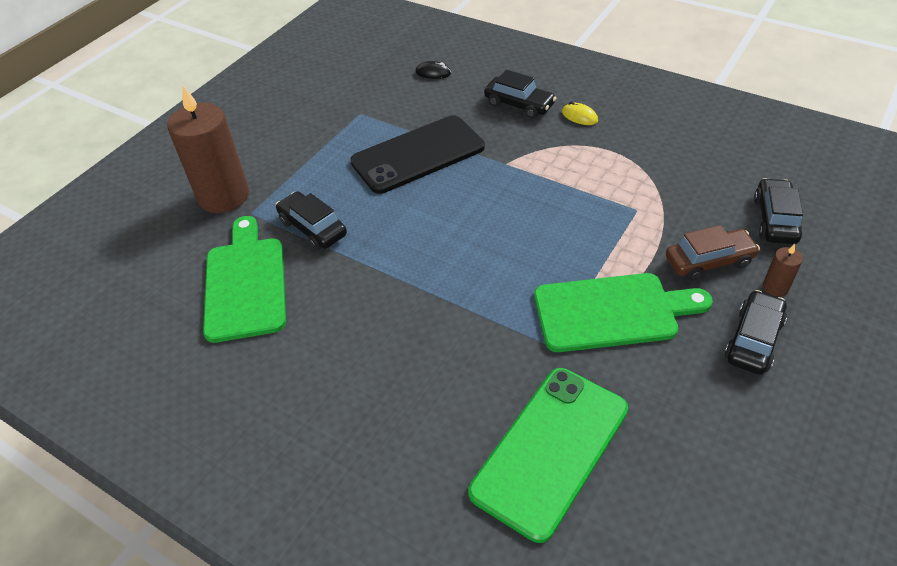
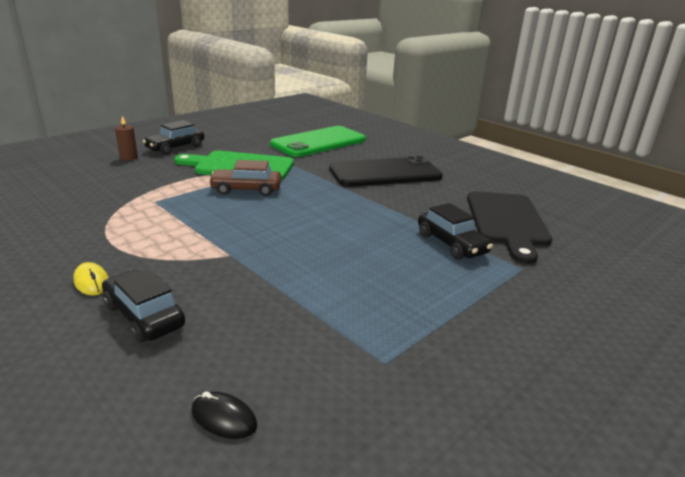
camera: 170 degrees left, 20 degrees down
(224, 196) = (564, 290): brown candle -> none
(245, 283) = (507, 221): green cutting board -> black cutting board
(418, 154) = (321, 284): black phone -> black phone (385, 173)
(708, 261) = (148, 172): brown car -> brown car (246, 189)
(775, 219) = (67, 178): black car -> none

